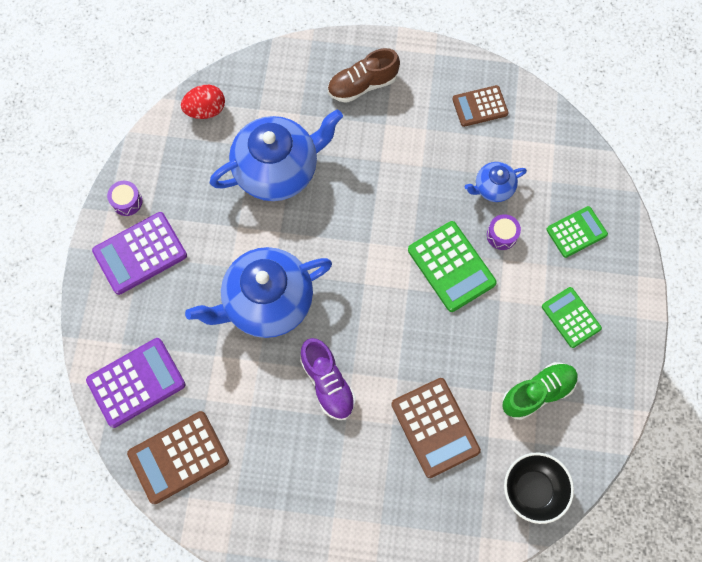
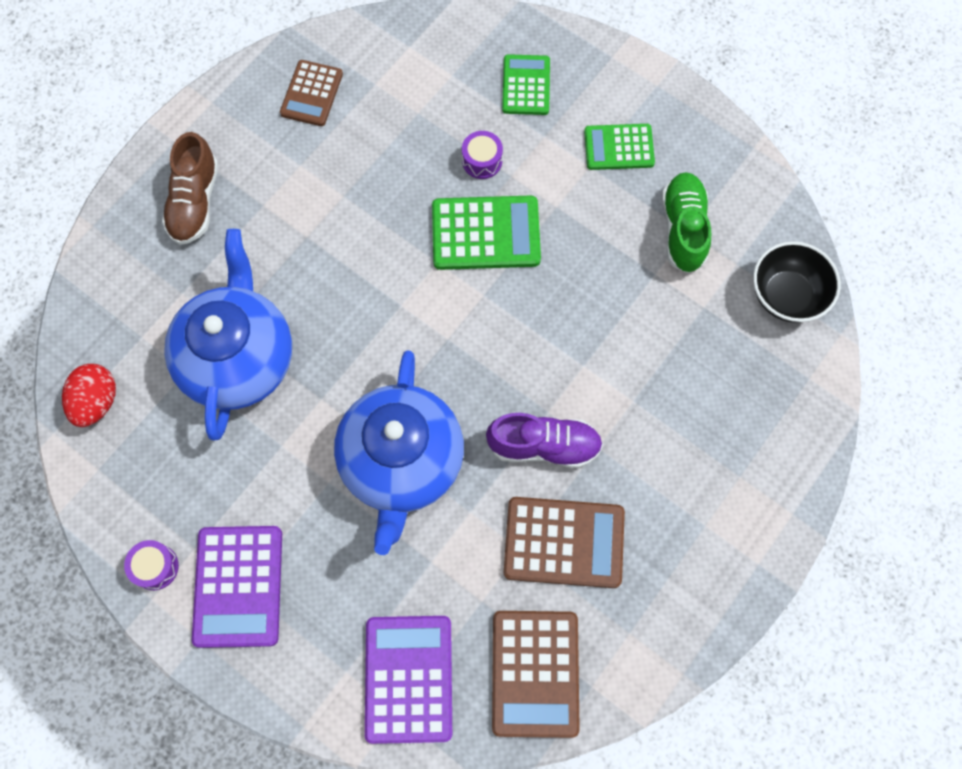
camera: 60 degrees left, 0 degrees up
(435, 427) = (662, 356): brown calculator -> brown calculator (564, 542)
(493, 188) = (420, 137): blue teapot -> none

